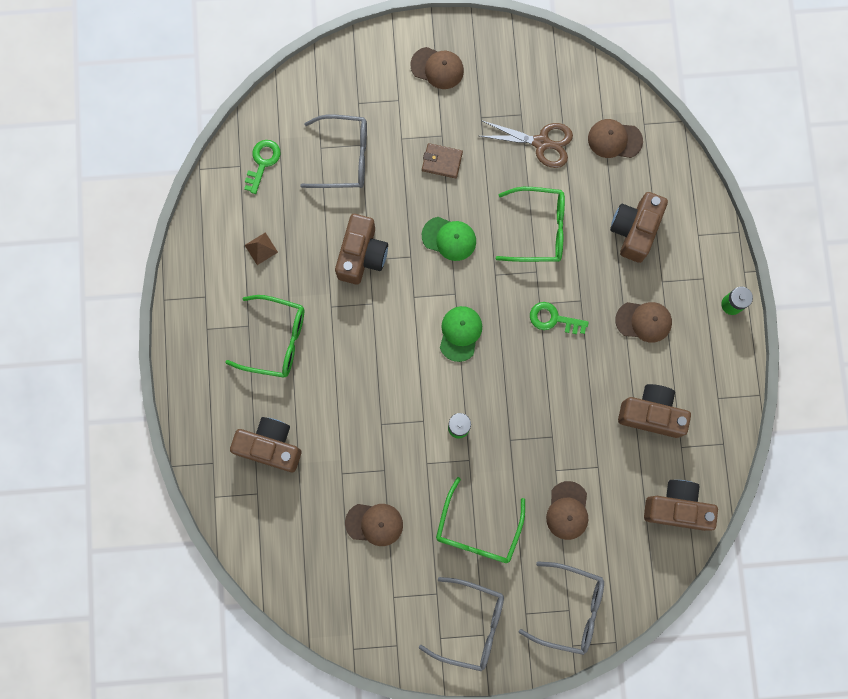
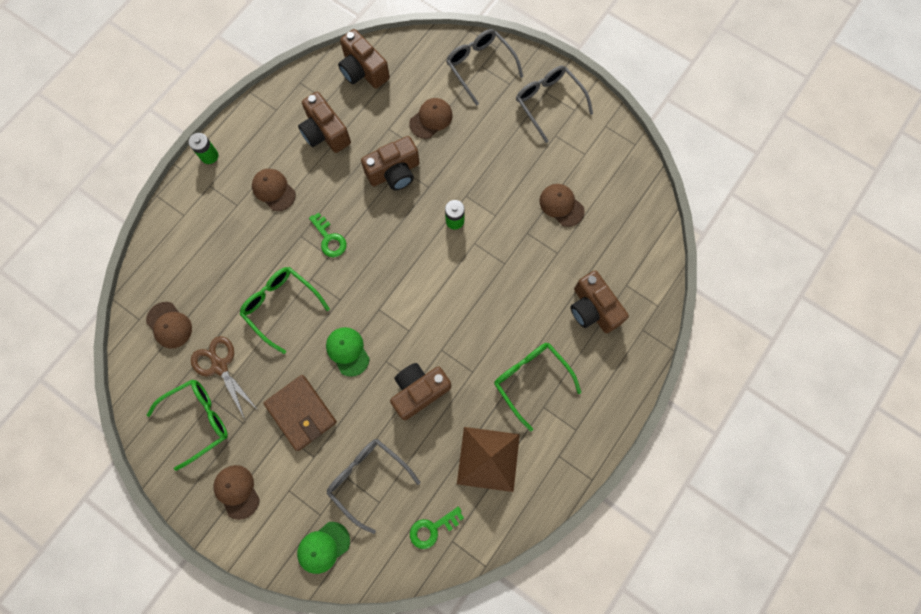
camera: 140 degrees left, 5 degrees down
(261, 248) = (488, 458): brown pyramid -> brown pyramid, size x2.39
(442, 161) = (301, 413): brown wallet -> brown wallet, size x1.72
(460, 333) = (399, 279): green cap -> green cap (323, 547)
(478, 530) = (497, 151): green glasses -> green glasses (198, 420)
(634, 230) = (220, 252): brown camera -> brown camera (394, 172)

